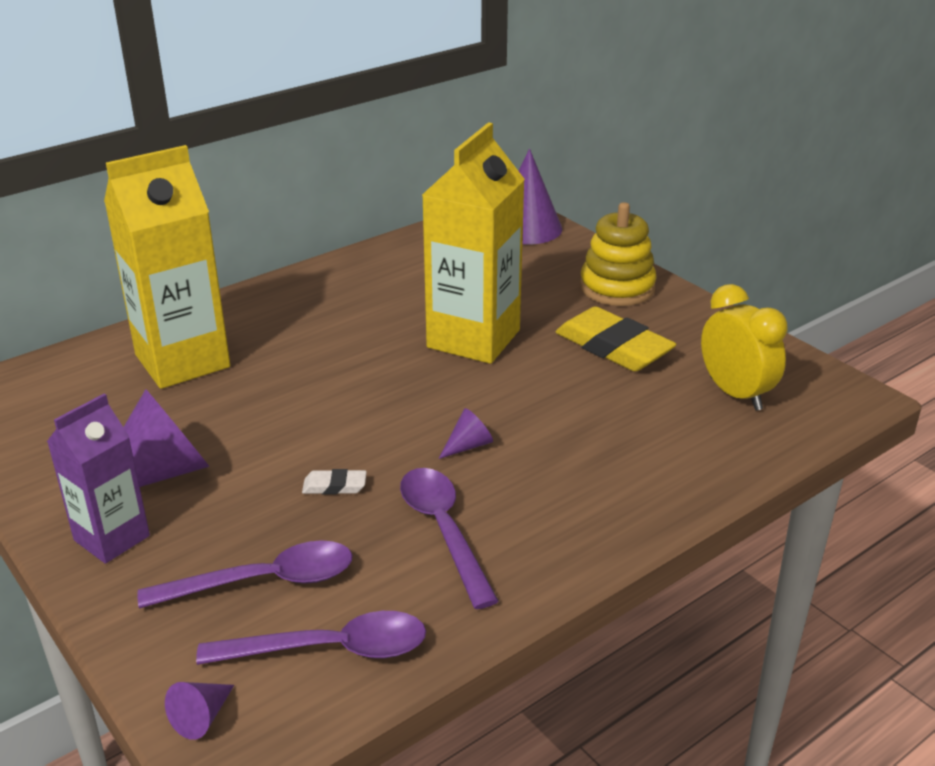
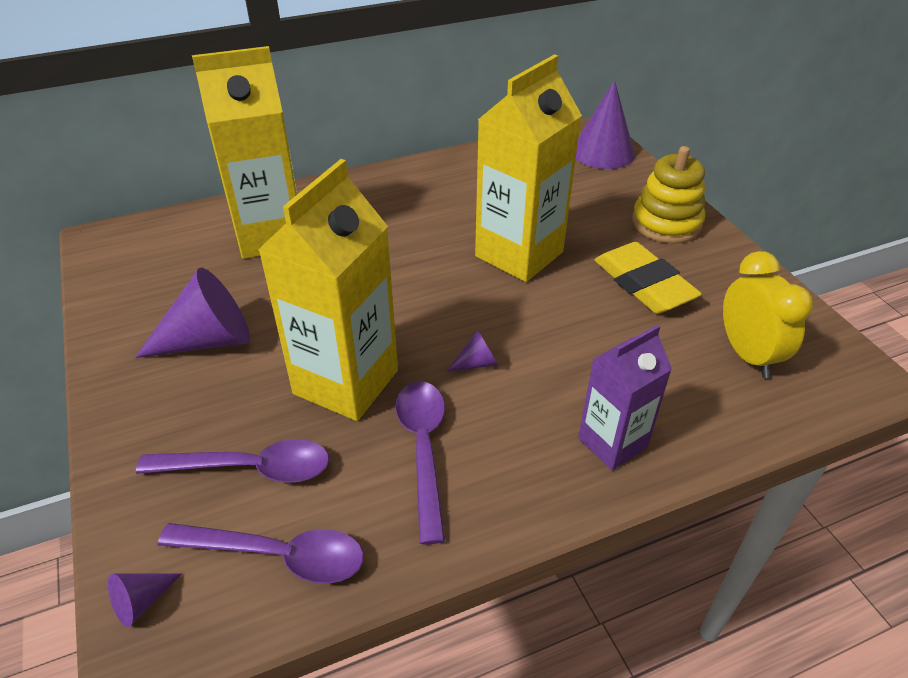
camera: 15 degrees right, 10 degrees up
(112, 538) = (146, 396): purple carton -> purple carton (612, 443)
(334, 486) = (346, 382): white eraser -> yellow carton

